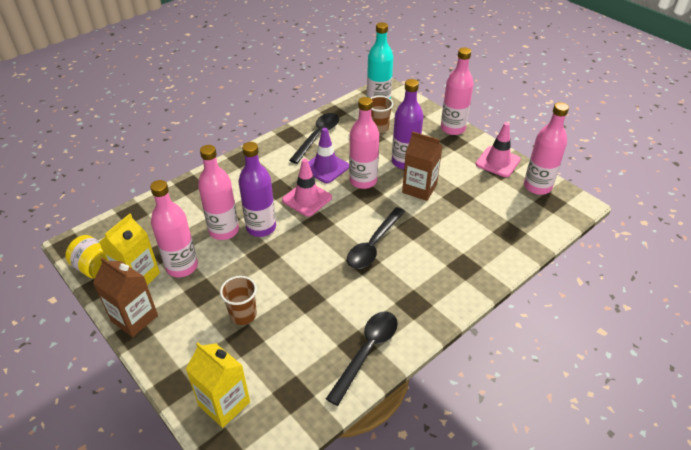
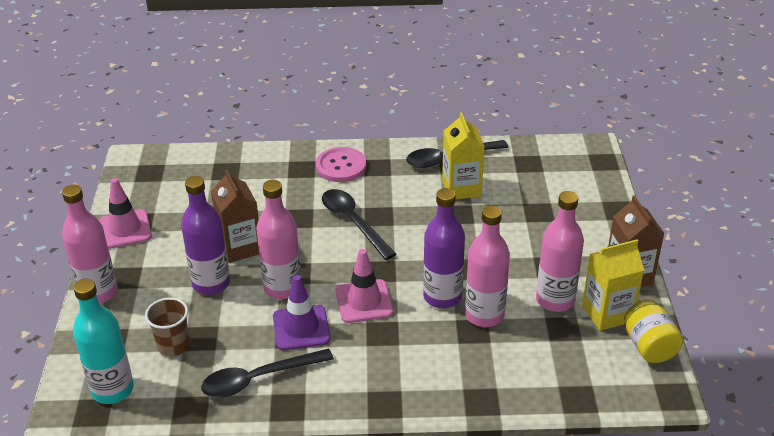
camera: 140 degrees left, 5 degrees down
(224, 404) = (584, 181): yellow carton -> yellow carton (461, 188)
(243, 315) = (525, 229): brown cup -> none
(373, 245) = (353, 222): black spoon -> black spoon turned 105 degrees counterclockwise
(440, 286) = (341, 166): none -> pink button
(537, 186) = (136, 188): pink bottle -> none

